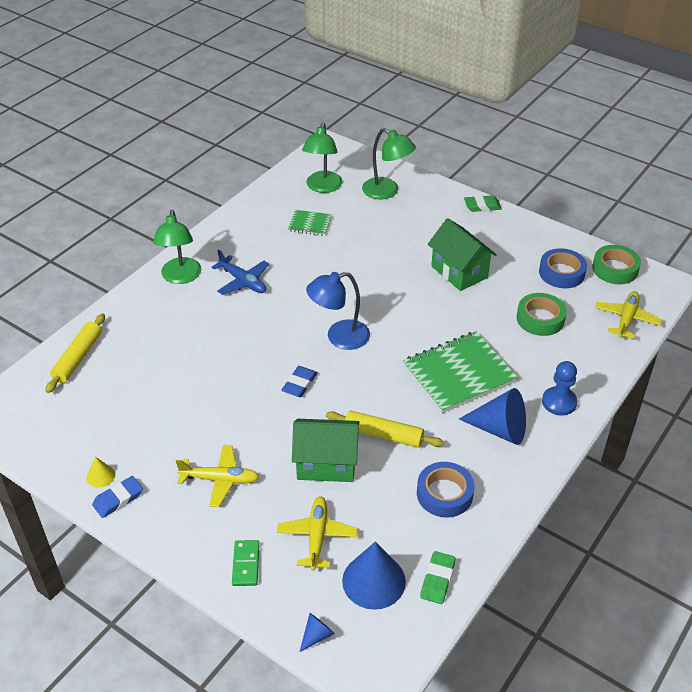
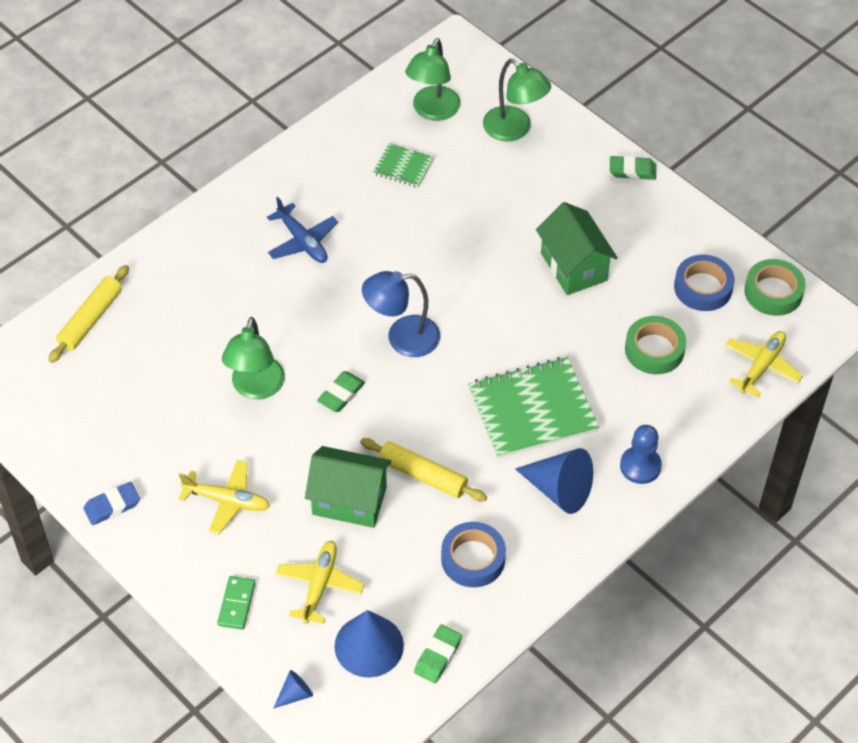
camera: 10 degrees right, 10 degrees up
(100, 476) = (97, 475): yellow cone -> none
(180, 277) = (228, 223): green lamp -> green lamp (256, 388)
(299, 384) = (341, 394): blue eraser -> green eraser

